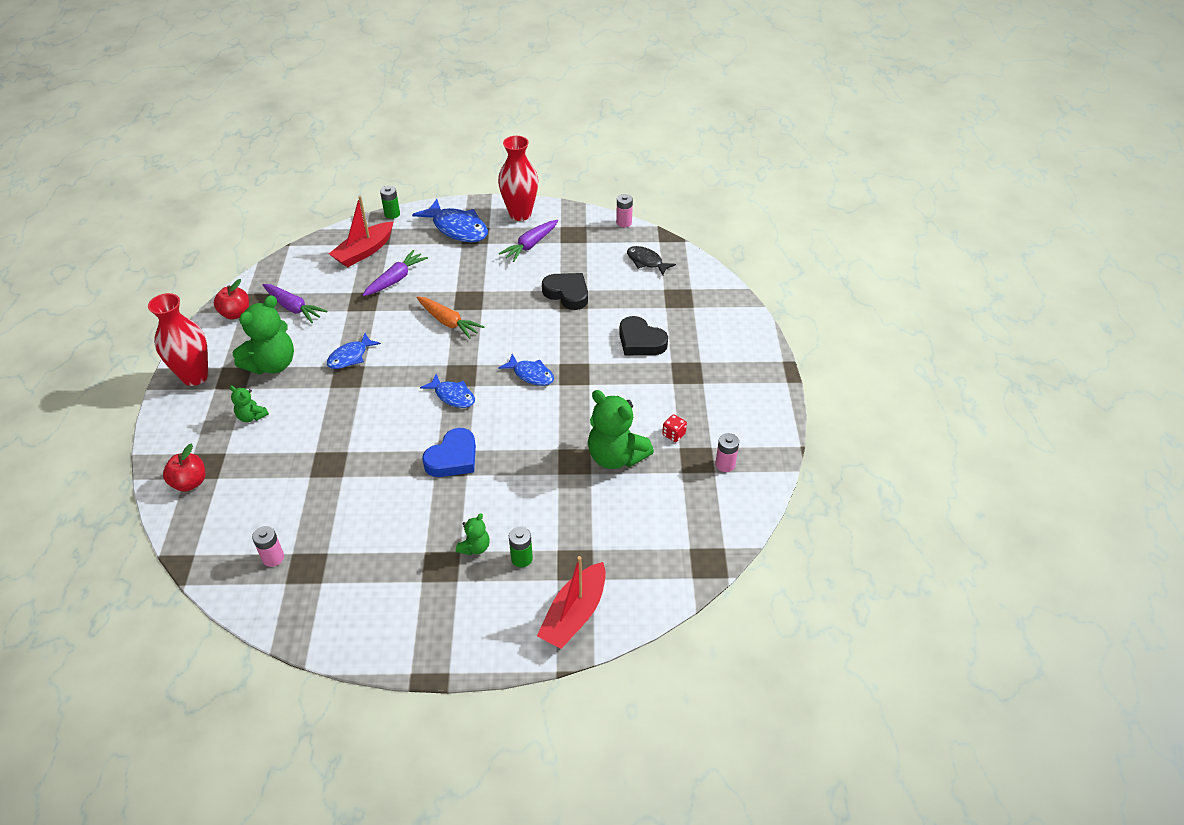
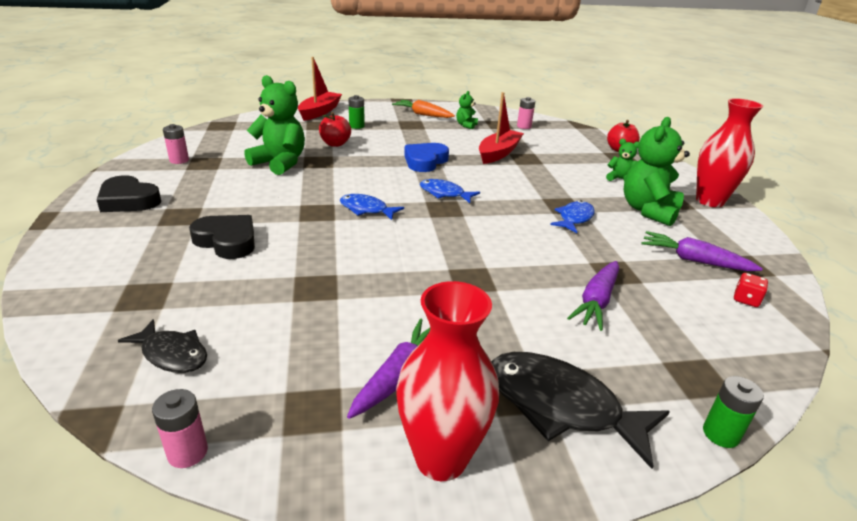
camera: 170 degrees right, 15 degrees down
(236, 314) = (753, 252): red apple -> red apple (335, 144)
(364, 251) = (688, 344): red boat -> red boat (498, 153)
(448, 322) = (485, 252): orange carrot -> orange carrot (423, 115)
(457, 228) = (560, 406): blue fish -> black fish
(475, 547) = (391, 129): green teddy bear -> green teddy bear (466, 125)
(567, 293) = (325, 293): black heart -> black heart (128, 200)
(673, 434) = (219, 175): red dice -> red dice (746, 300)

